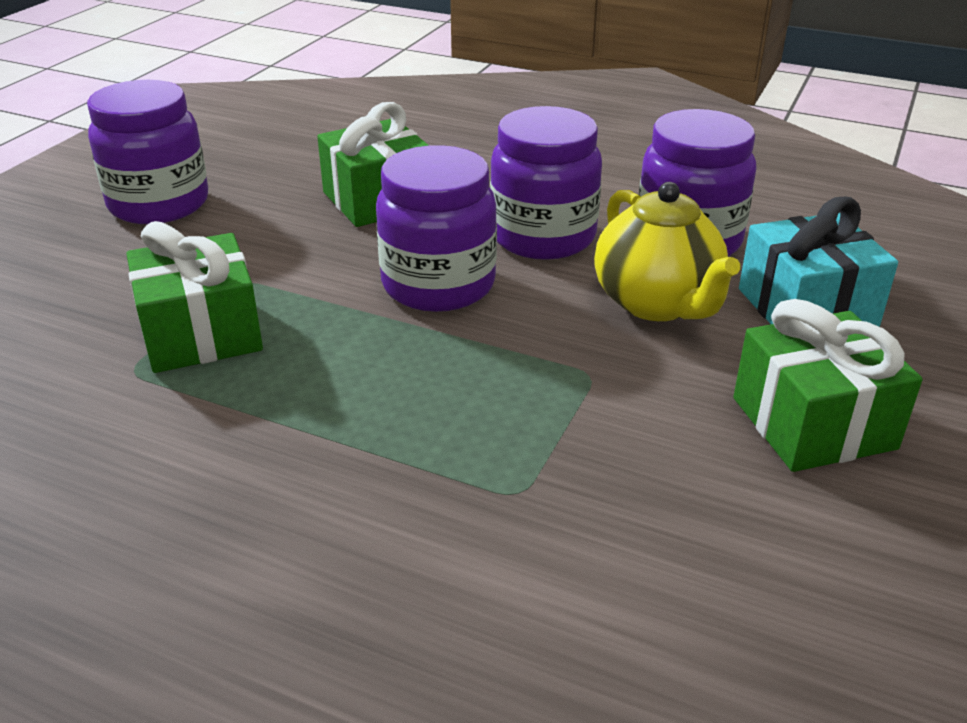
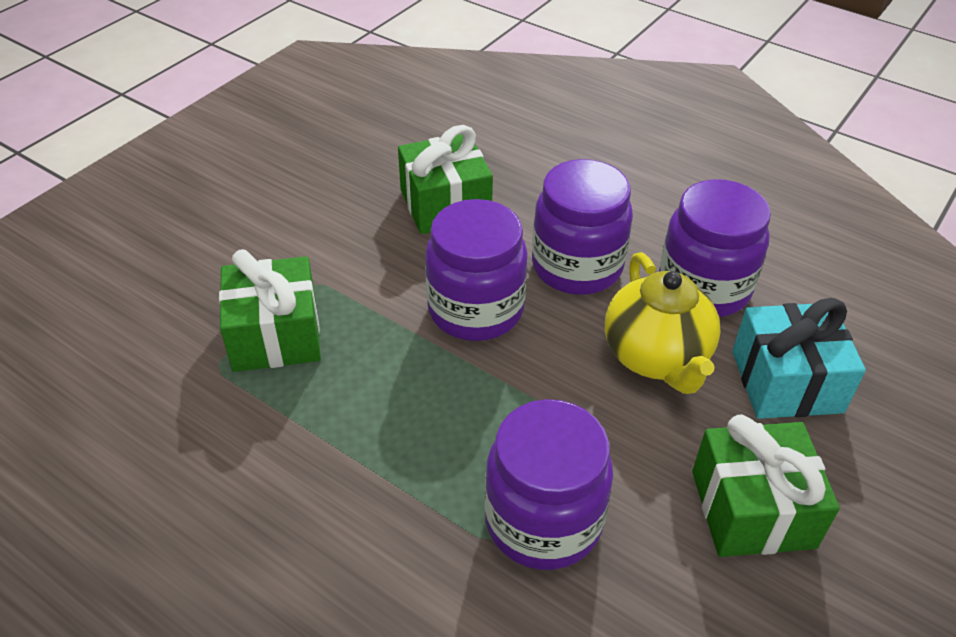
camera: 10 degrees right, 10 degrees up
(159, 204) = (263, 186): purple jar -> purple jar (543, 521)

